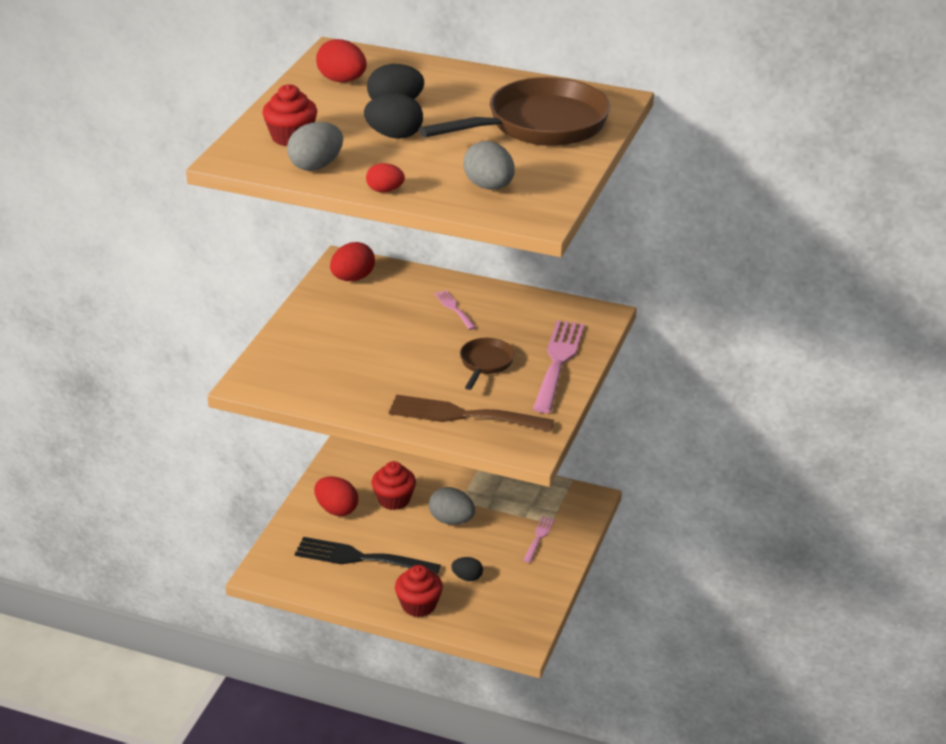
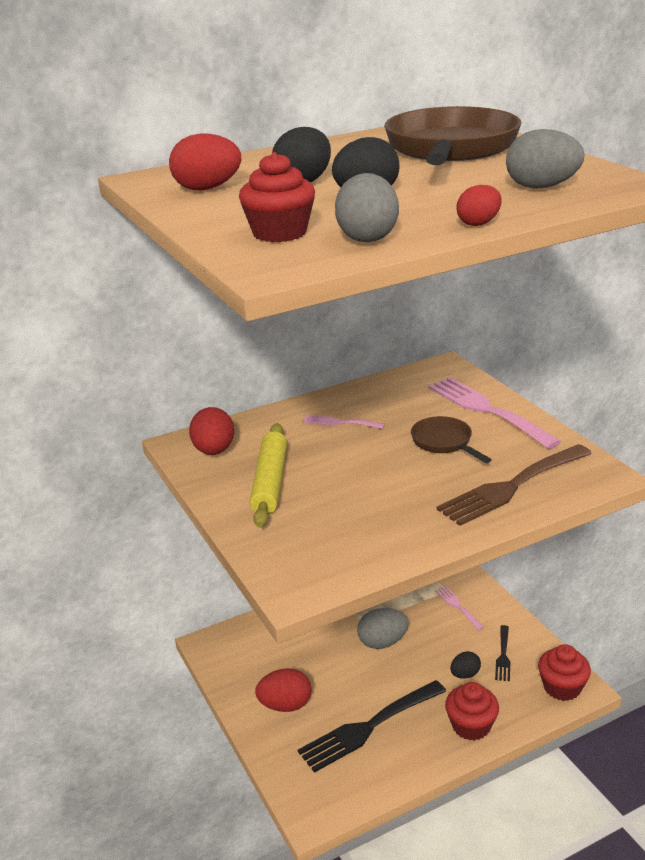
camera: 45 degrees left, 5 degrees down
(345, 318) = (270, 482): none -> yellow rolling pin
(394, 500) = (316, 661): red cupcake -> red cupcake (562, 687)
(511, 587) = (503, 656): none -> black fork

